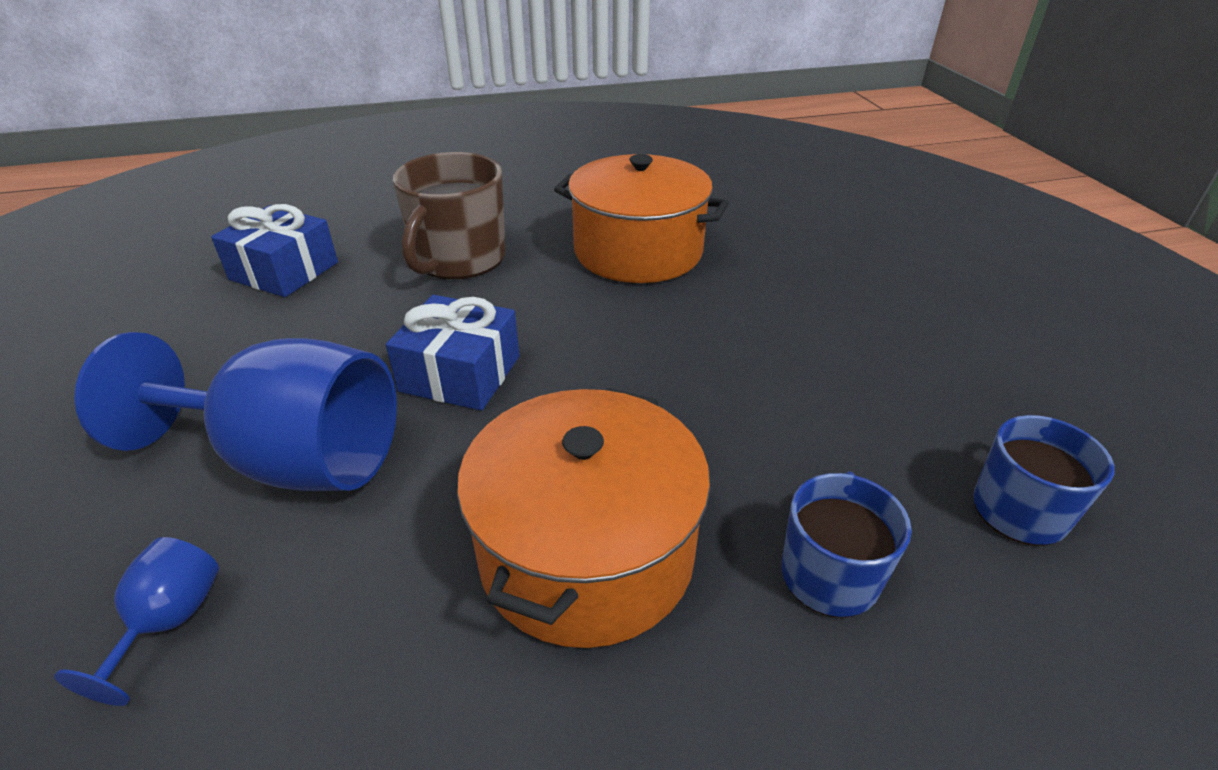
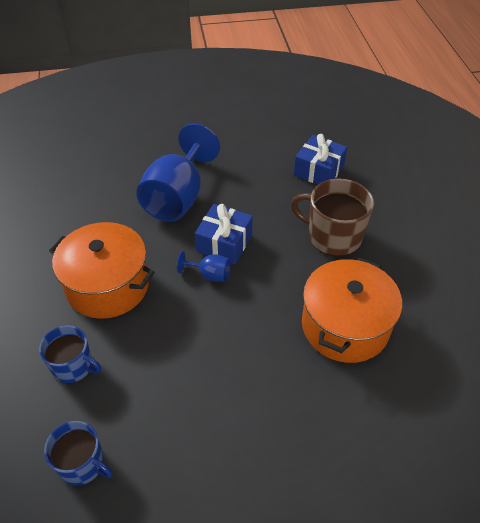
camera: 95 degrees right, 10 degrees up
(169, 622) = (112, 184): blue goblet -> blue goblet (210, 275)

